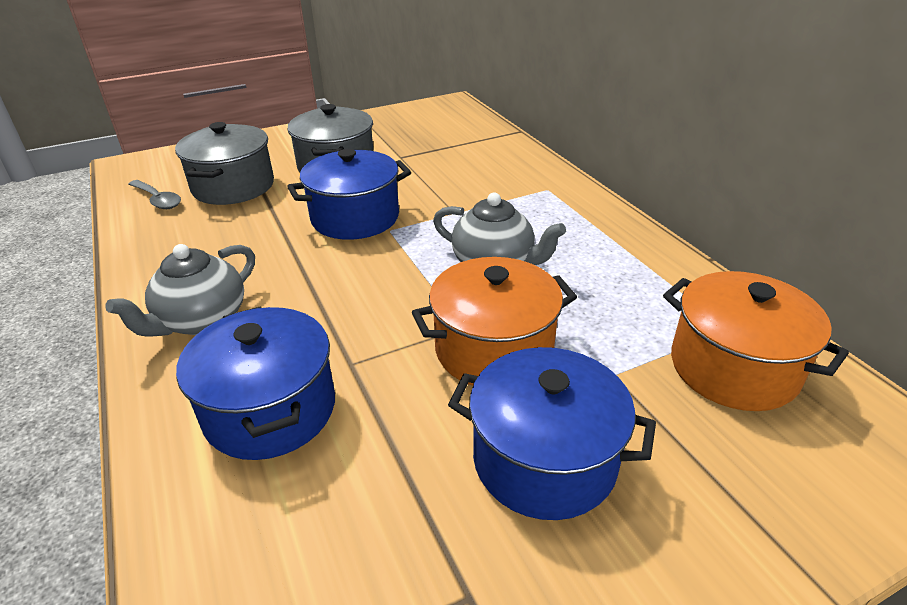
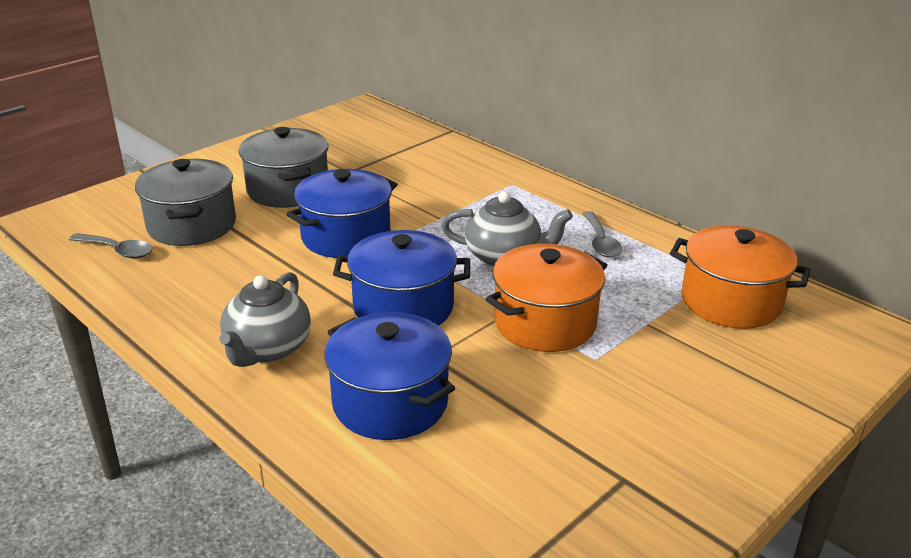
camera: 20 degrees left, 5 degrees down
(544, 460) = (628, 389): blue pot -> blue pot (403, 307)
(609, 265) = (601, 242): none -> grey spoon

